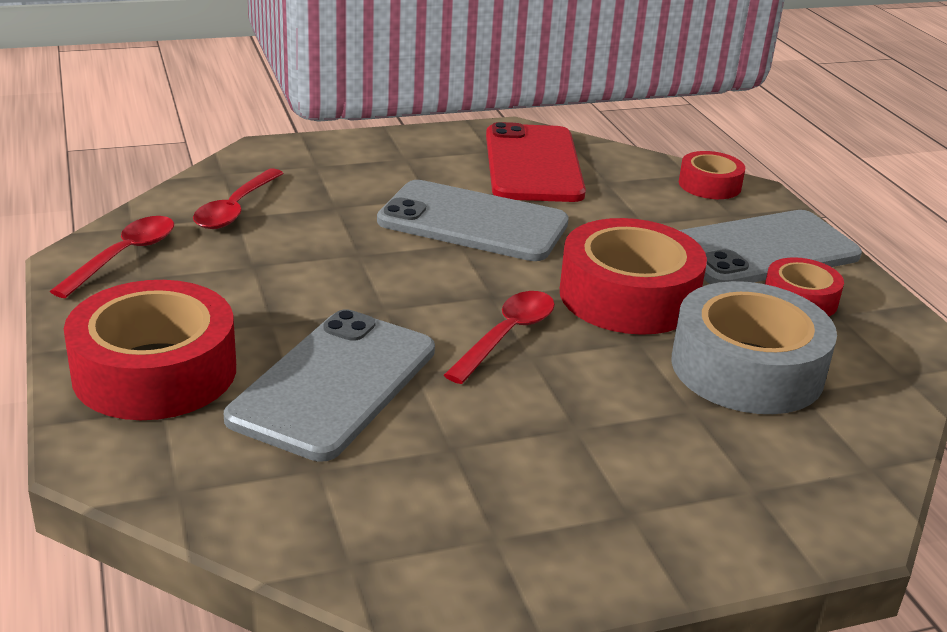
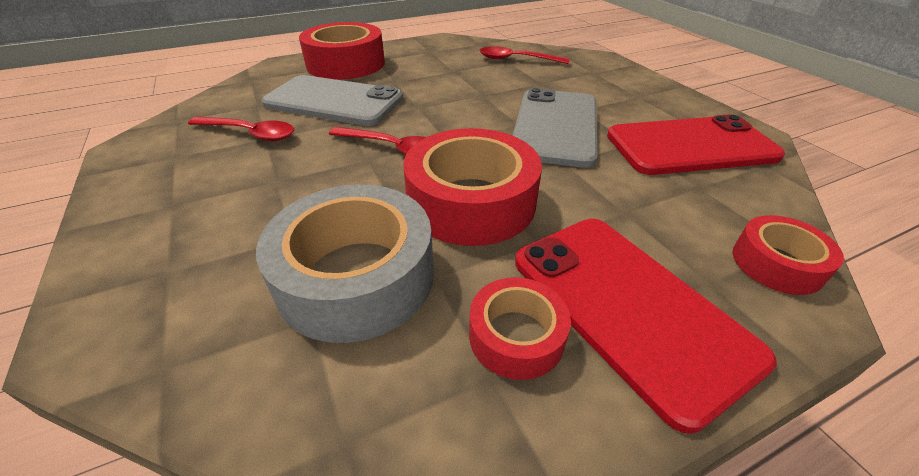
camera: 85 degrees right, 10 degrees up
(124, 256) = (449, 45): red spoon -> red spoon (250, 133)
(762, 250) = (628, 306): grey phone -> red phone

